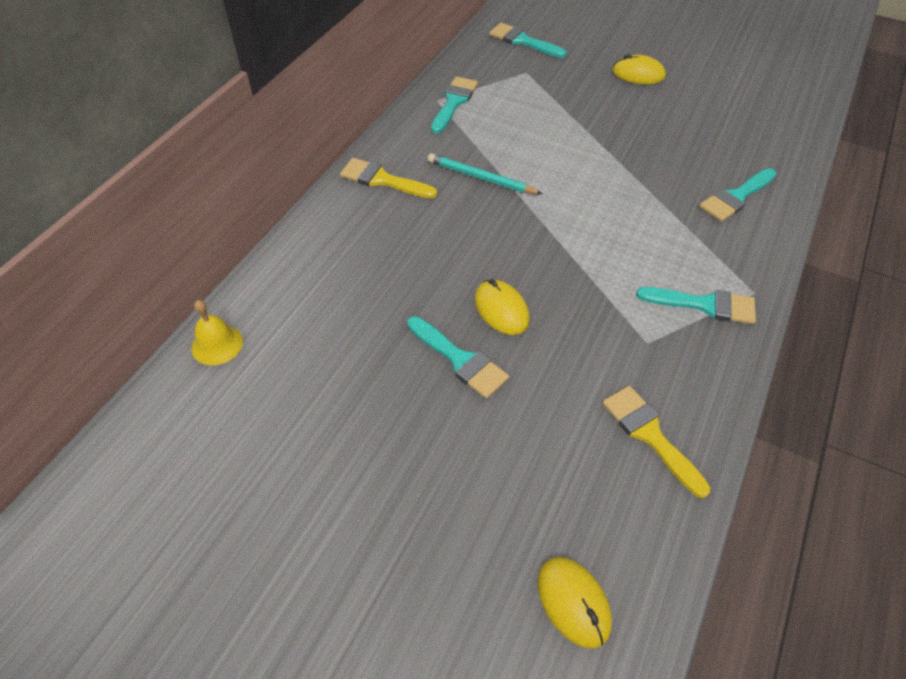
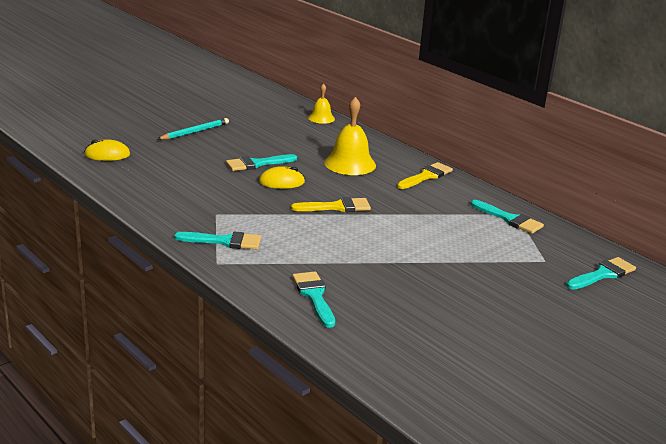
camera: 110 degrees right, 25 degrees down
(390, 258) = (350, 164): none -> yellow bell
(481, 178) = (407, 206): turquoise pencil -> turquoise pencil (195, 132)
(638, 74) = (522, 316): yellow mouse -> none
(650, 435) = (159, 194): yellow brush -> yellow brush (336, 207)
(704, 305) = (224, 241): turquoise brush -> turquoise brush turned 120 degrees counterclockwise

